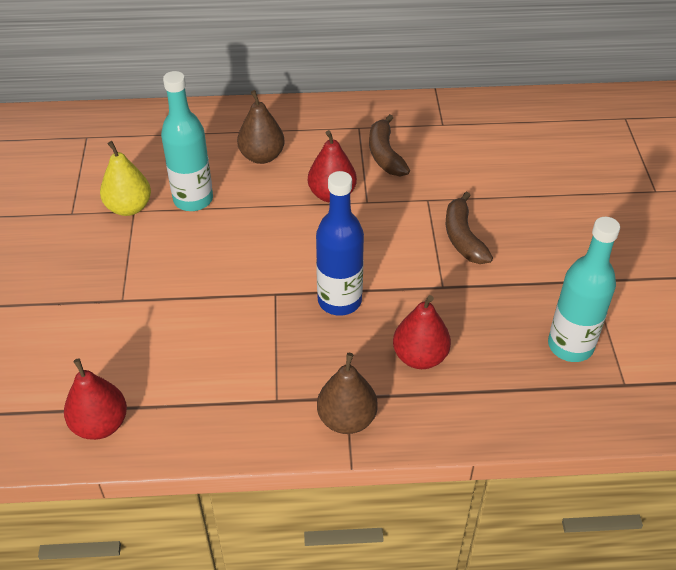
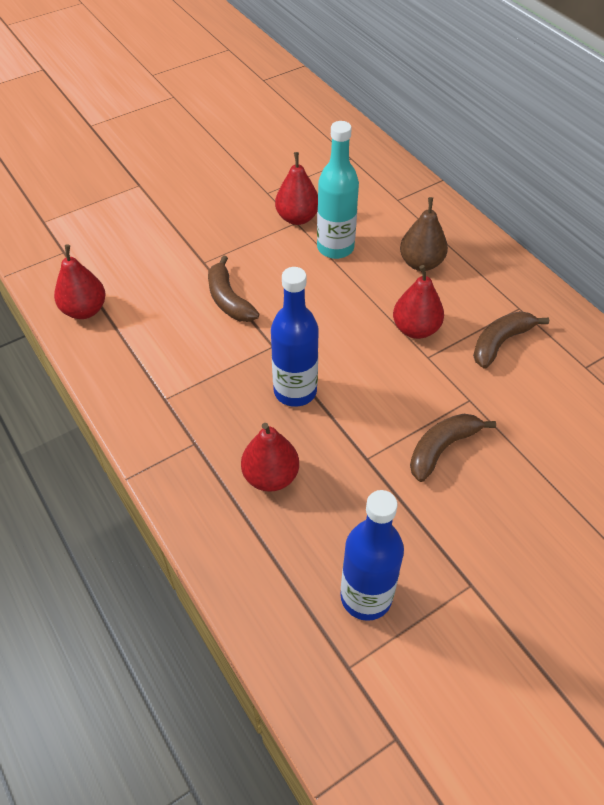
camera: 60 degrees right, 5 degrees up
(129, 207) = (297, 218): yellow pear -> red pear
(190, 301) = (228, 299): none -> brown banana
(347, 419) = (172, 454): brown pear -> none
(570, 346) = (366, 597): turquoise bottle -> blue bottle

